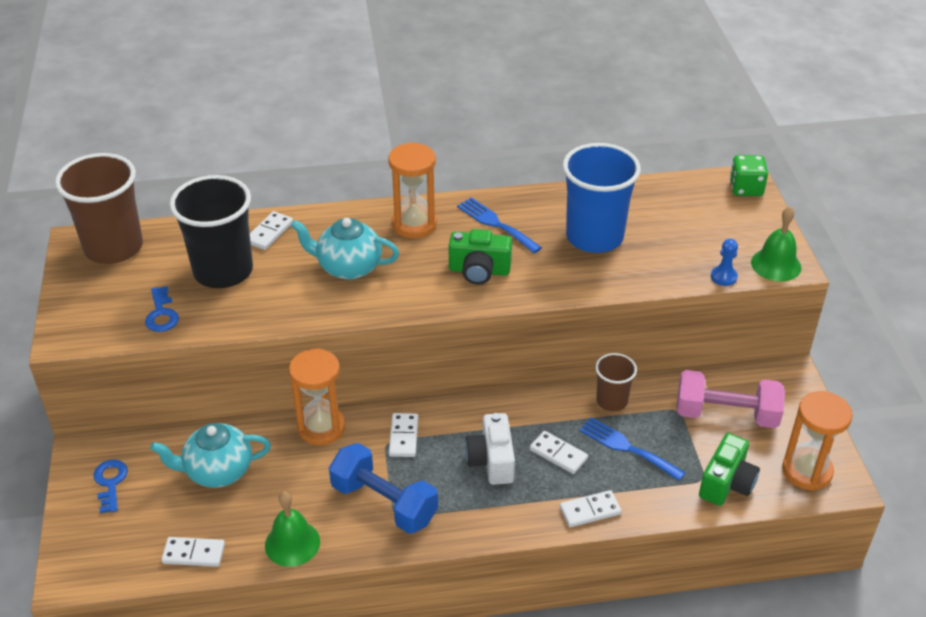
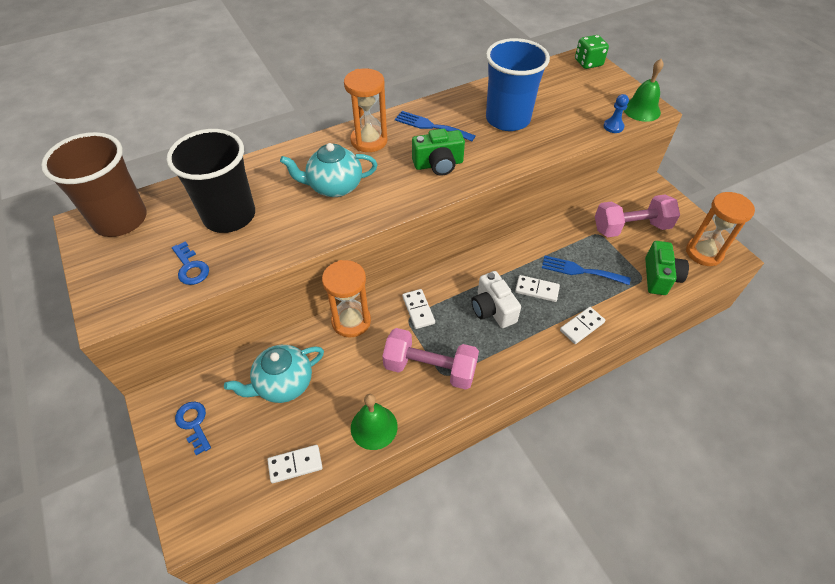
camera: 20 degrees left, 10 degrees up
(269, 232) = (254, 174): white domino -> none
(384, 503) = (430, 368): blue dumbbell -> pink dumbbell
(611, 401) = (551, 239): brown cup -> none

